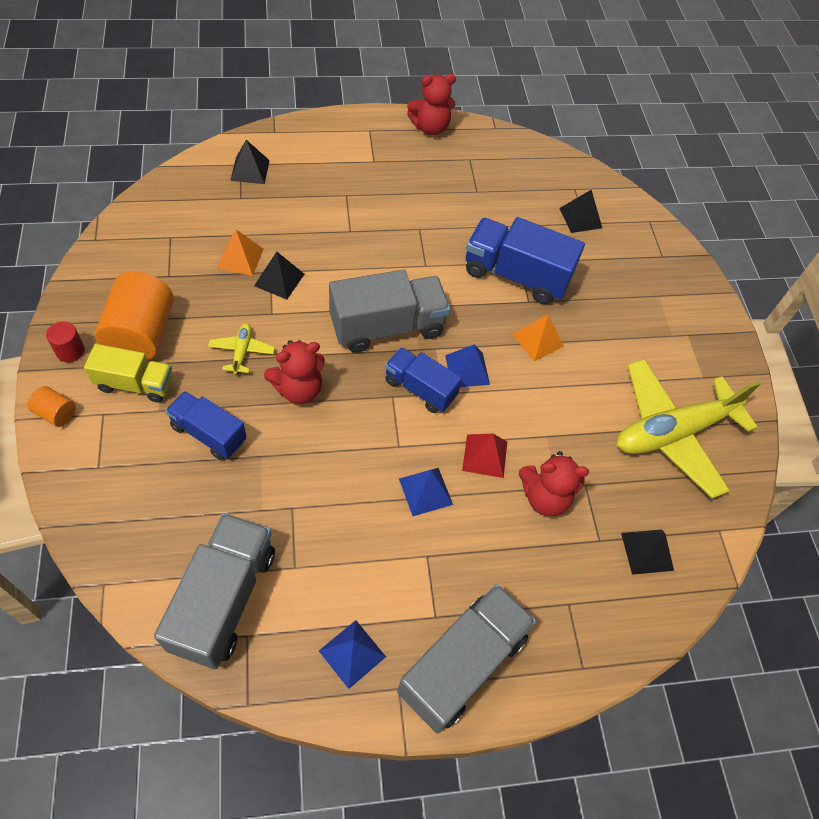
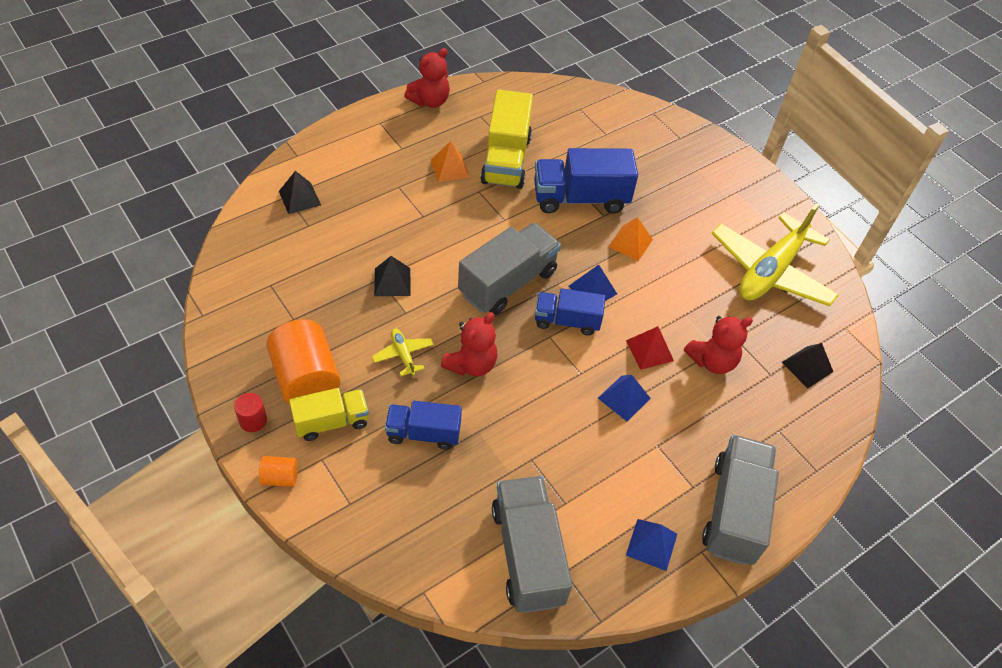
camera: 25 degrees left, 5 degrees down
(240, 258) = (346, 277): orange pyramid -> orange pyramid (450, 168)
(466, 209) = (506, 160): none -> yellow truck
(580, 218) = (599, 131): black pyramid -> none

